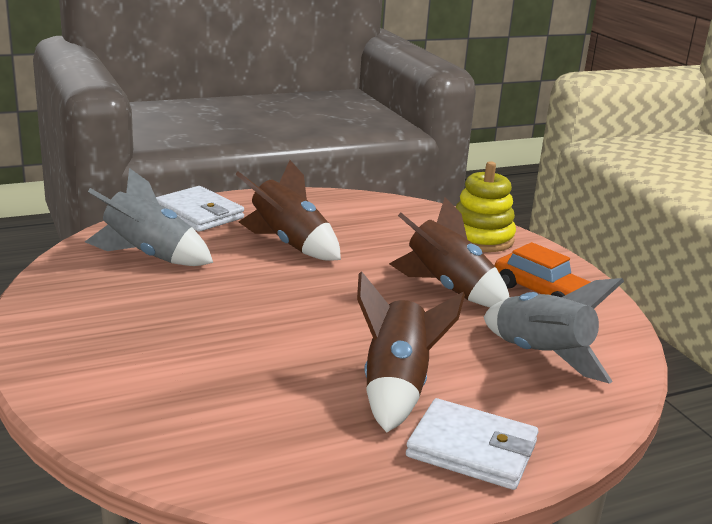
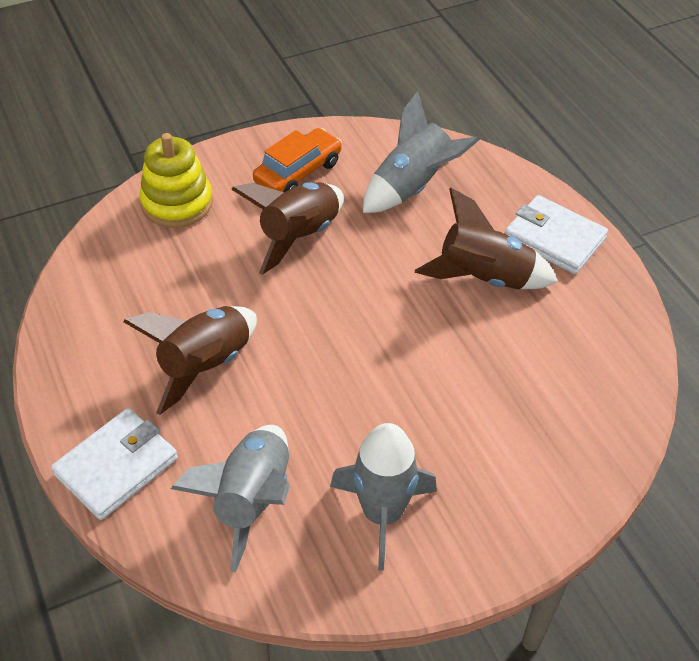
camera: 90 degrees left, 25 degrees up
(110, 305) = (382, 514): none -> grey rocket
(472, 449) = (554, 238): white wallet -> white wallet turned 75 degrees counterclockwise

